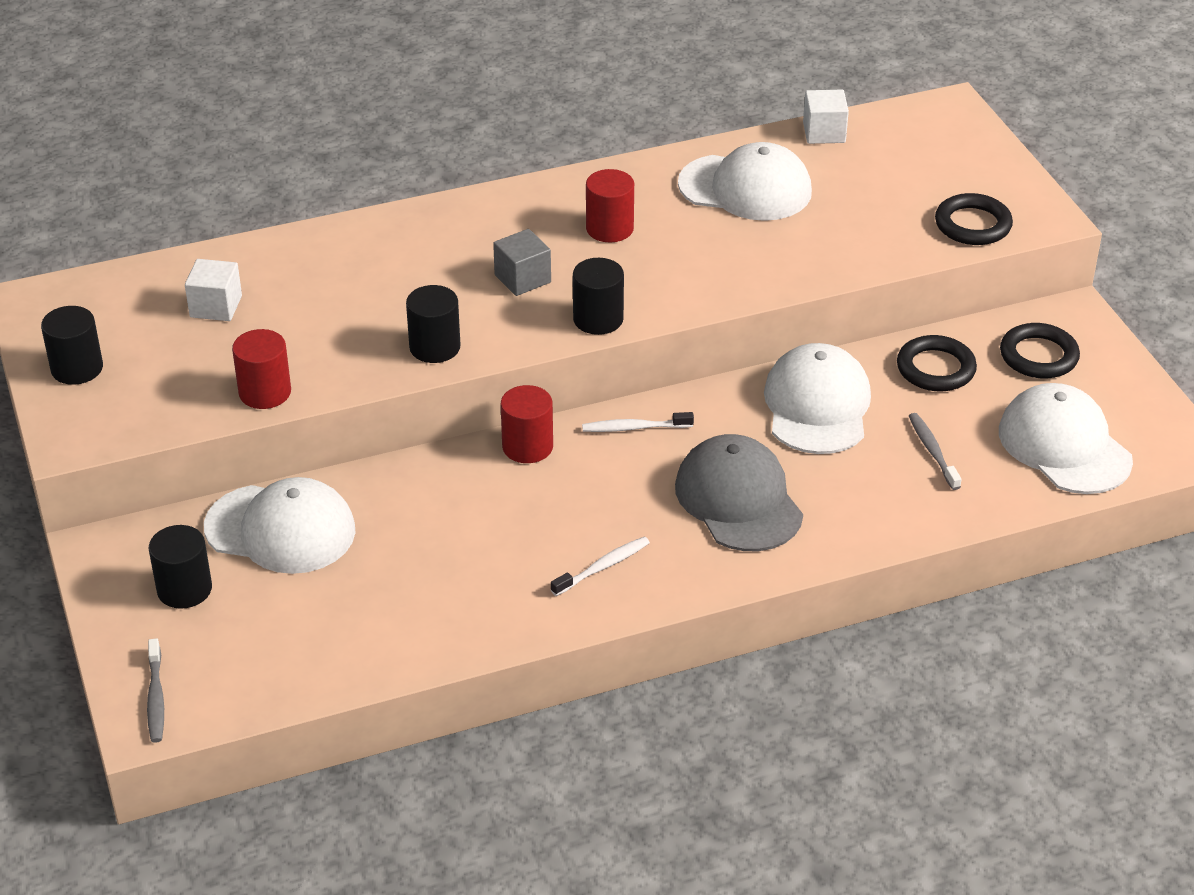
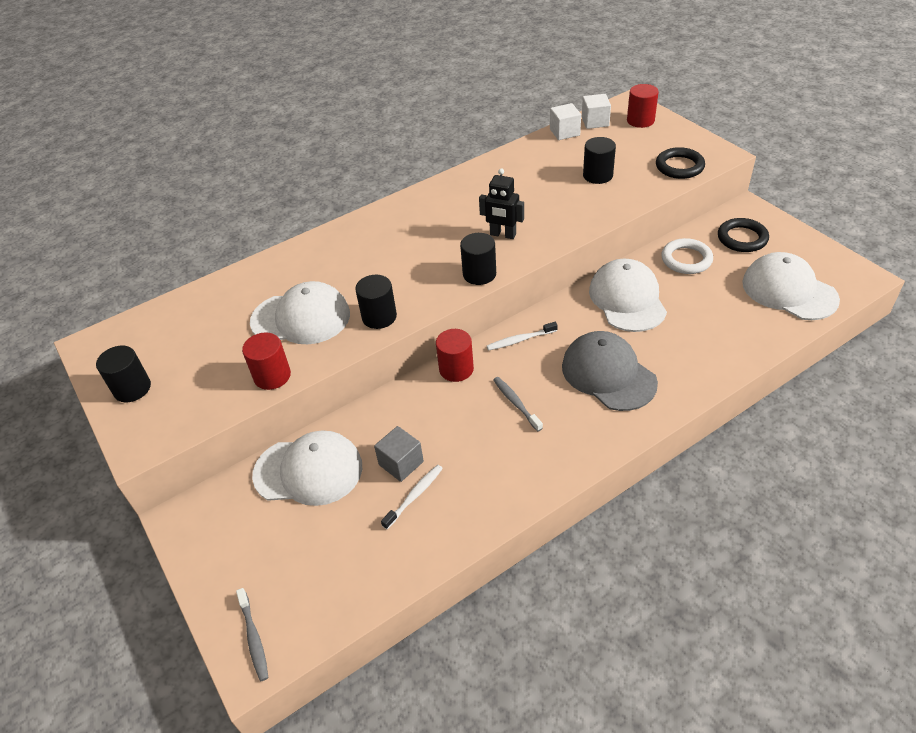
camera: 10 degrees left, 5 degrees up
(184, 589) = (252, 537): black cylinder -> black cylinder (597, 175)
(216, 306) = (220, 321): white cube -> white cube (595, 122)
(522, 279) = (420, 258): grey cube -> grey cube (401, 463)
(603, 567) = (541, 445): white toothbrush -> white toothbrush (414, 496)
(609, 228) = (462, 214): red cylinder -> red cylinder (640, 120)
(656, 271) = (503, 235): none -> black robot
(745, 188) = (534, 173): white cap -> white cap (301, 318)
(932, 451) = (712, 312): grey toothbrush -> grey toothbrush (516, 403)
(935, 368) = (686, 259): black ring -> white ring

